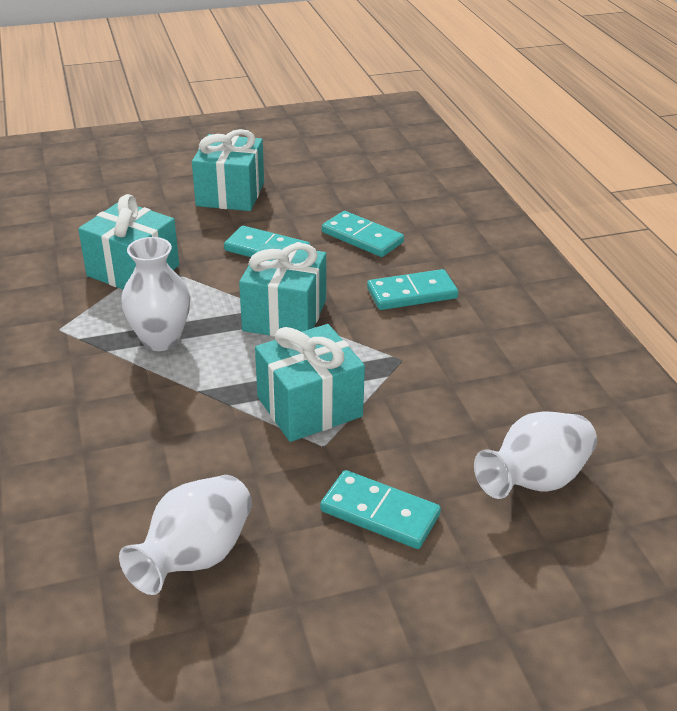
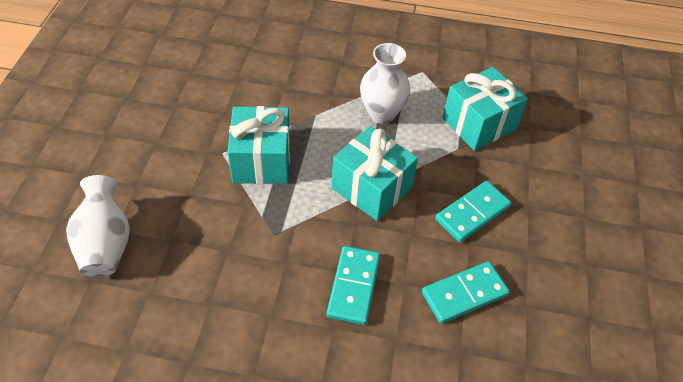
camera: 115 degrees right, 15 degrees up
(195, 557) = (186, 73): white vase -> none
(230, 194) = (587, 224): turquoise gift -> none
(380, 513) = (150, 154): turquoise domino -> none

